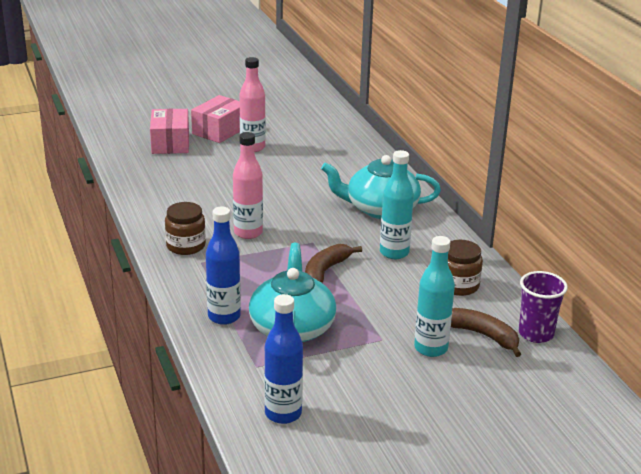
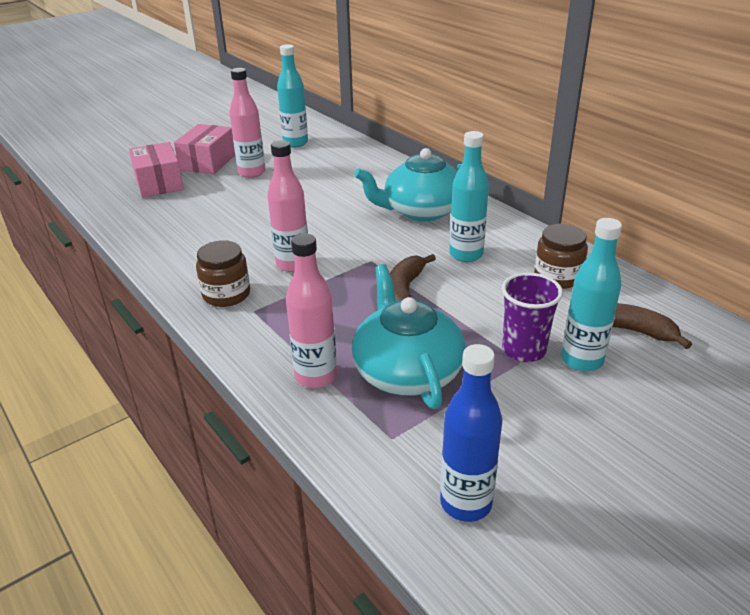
camera: 15 degrees left, 5 degrees up
(224, 316) = (316, 376): blue bottle -> pink bottle
(305, 125) = (295, 143): none -> turquoise bottle
(536, 334) = (677, 315): purple cup -> purple cup (523, 350)

